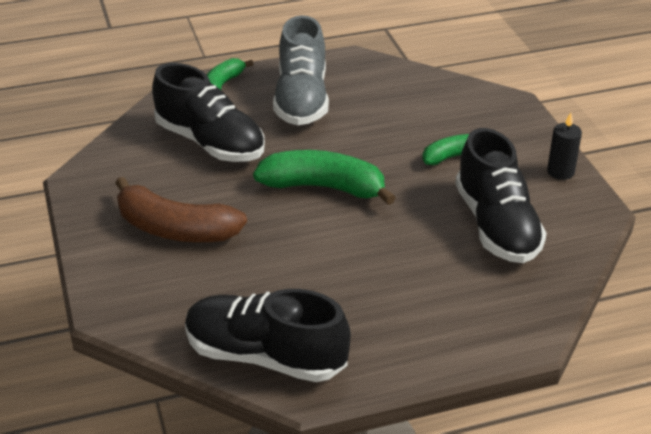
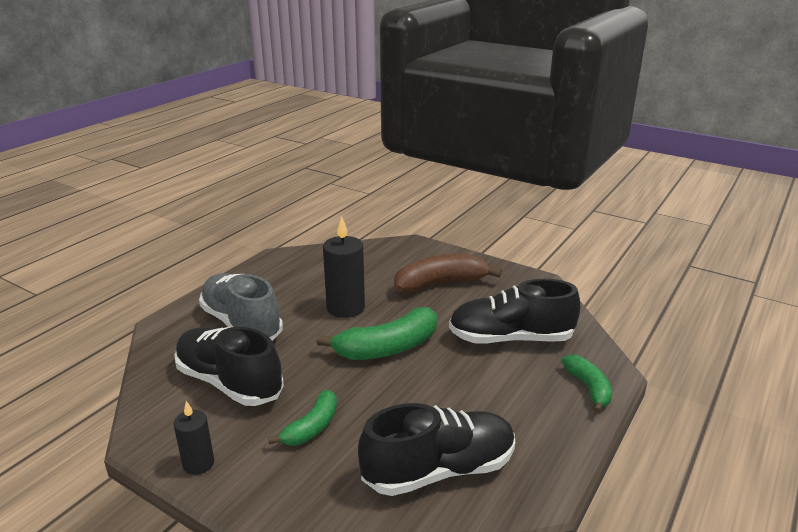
camera: 140 degrees right, 10 degrees down
(265, 356) = (310, 259): black shoe -> black shoe (439, 470)
(301, 99) = (509, 412): grey shoe -> grey shoe (241, 324)
(310, 252) = (345, 308): none -> black candle

